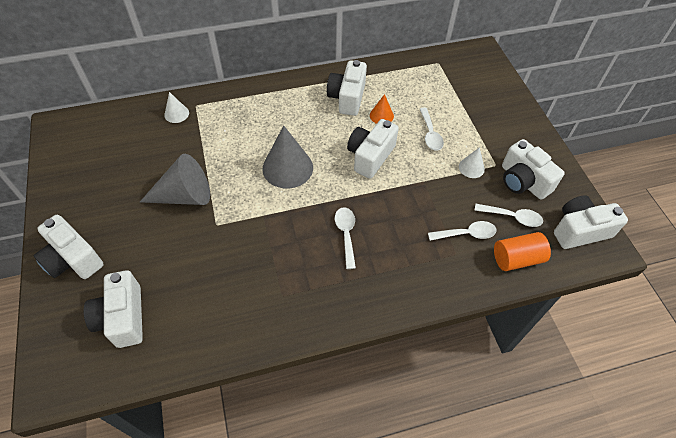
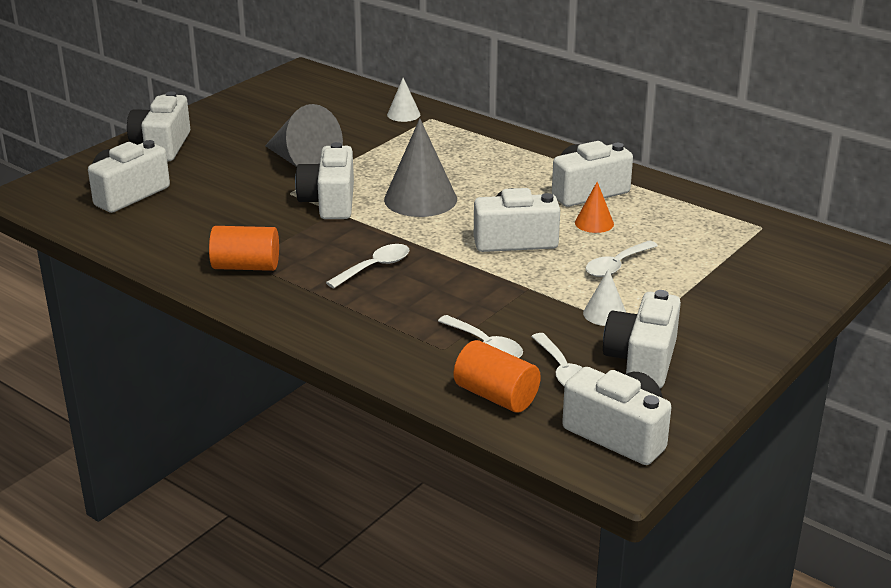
camera: 55 degrees right, 25 degrees down
(249, 211) = (329, 202): none -> white camera
(288, 299) = (246, 266): none -> orange cylinder

